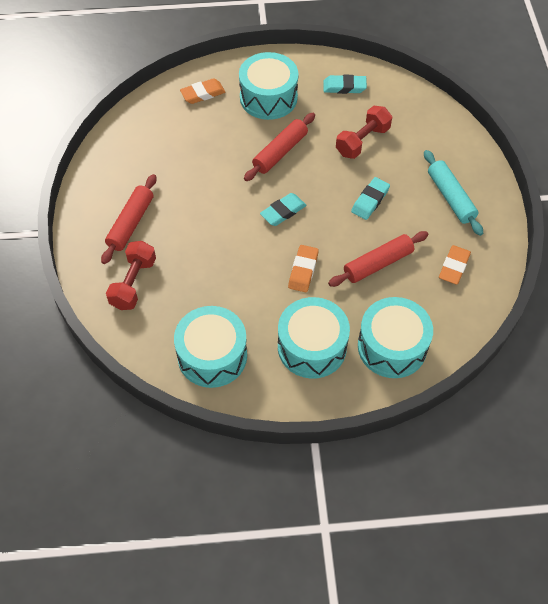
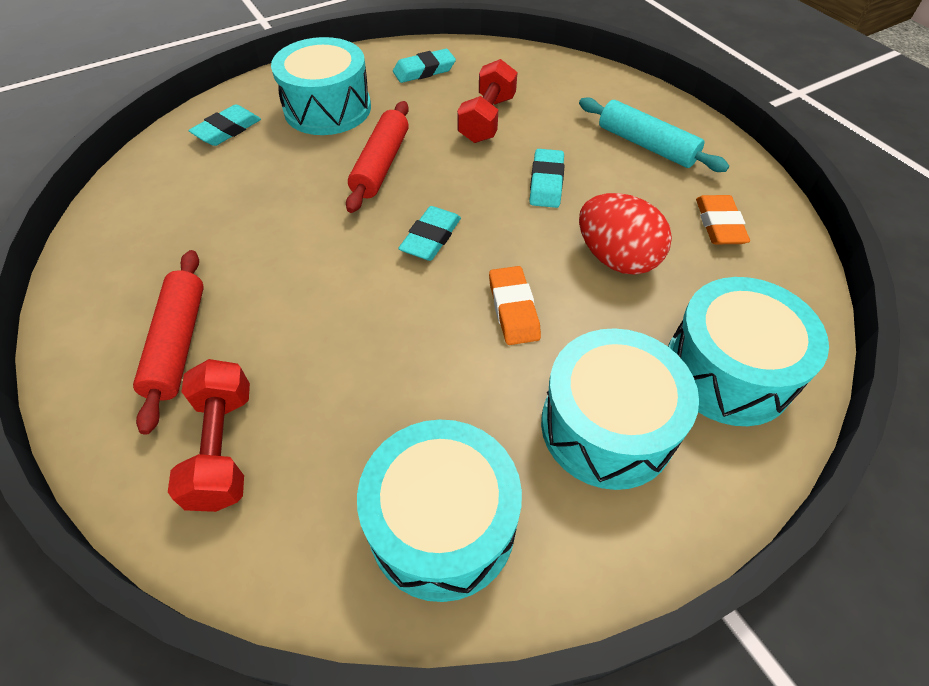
camera: 25 degrees left, 5 degrees down
(203, 94) = (227, 130): orange eraser -> turquoise eraser
(378, 264) = (616, 258): red rolling pin -> red egg

